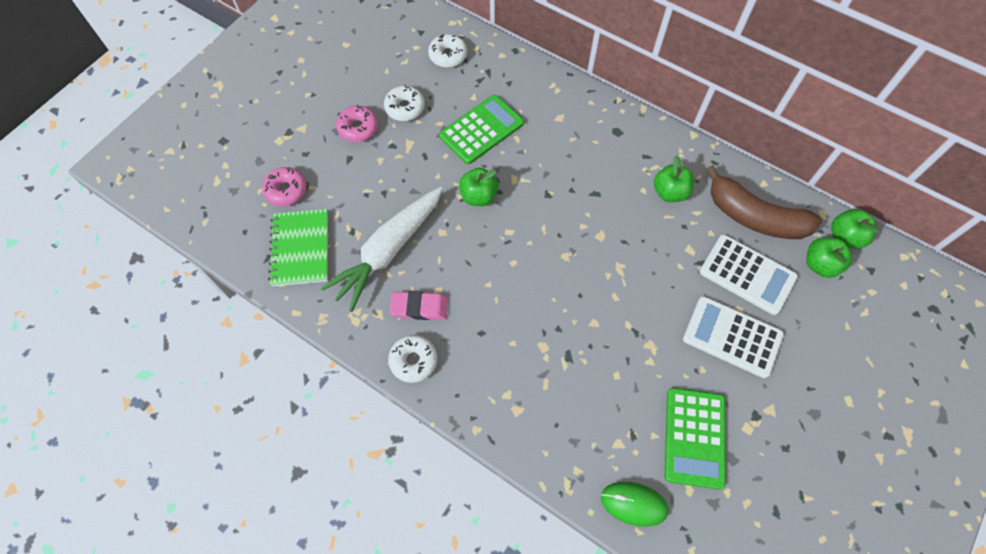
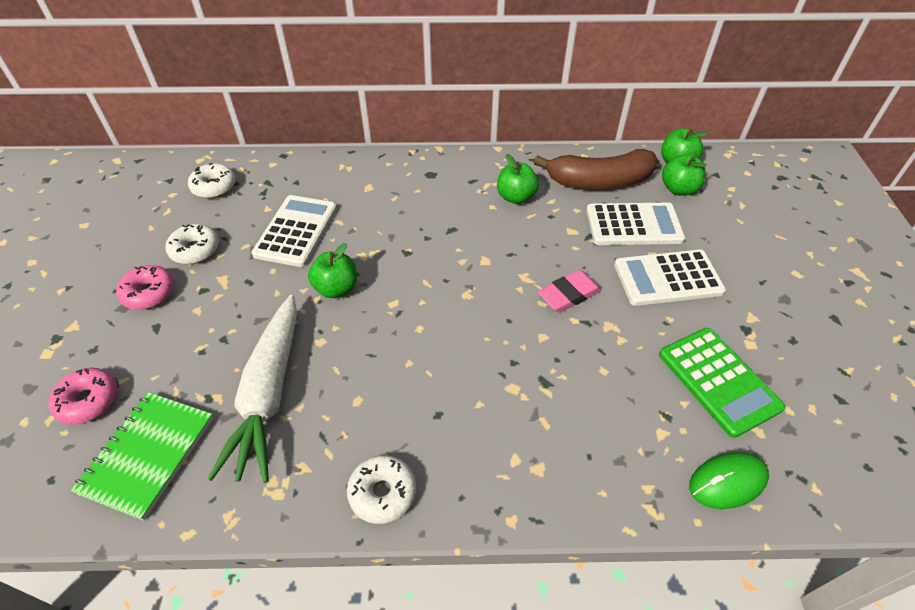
camera: 35 degrees left, 15 degrees down
(300, 248) = (148, 454): green notebook -> green notebook turned 60 degrees clockwise
(419, 307) = (348, 431): pink eraser -> pink eraser (569, 294)
(481, 130) = (296, 231): green calculator -> white calculator

